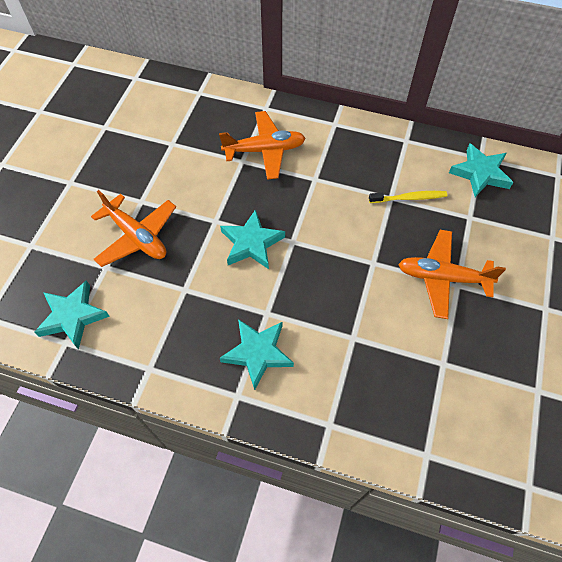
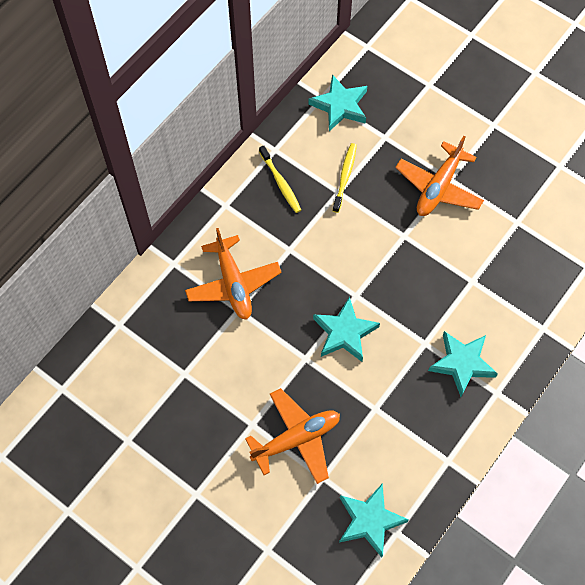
camera: 70 degrees left, 5 degrees up
(264, 150) = (233, 283): orange plane -> orange plane turned 150 degrees clockwise
(376, 154) = (280, 183): none -> yellow toothbrush

